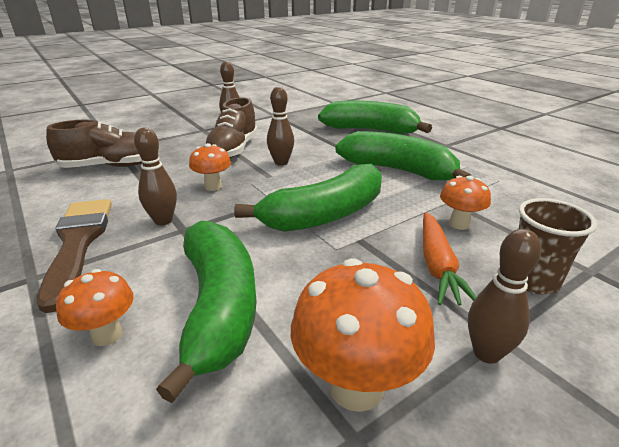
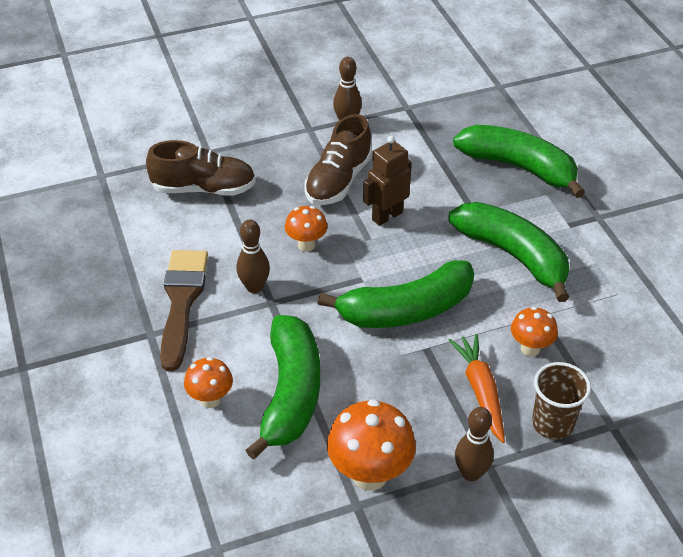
camera: 15 degrees right, 15 degrees up
(281, 162) = (387, 216): brown bowling pin -> brown robot
(437, 265) = (480, 391): orange carrot -> orange carrot turned 150 degrees clockwise

